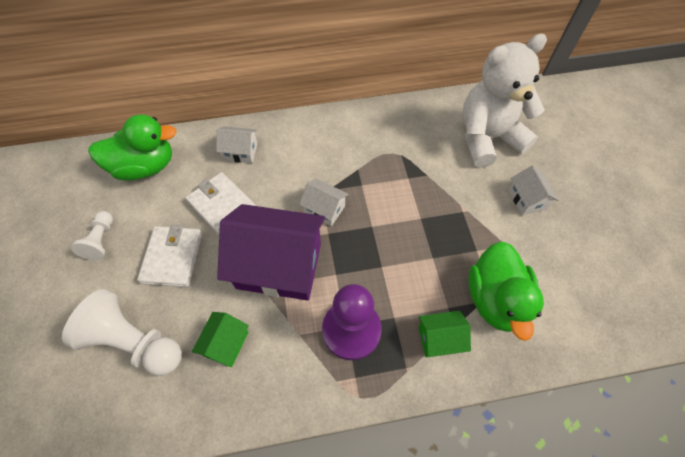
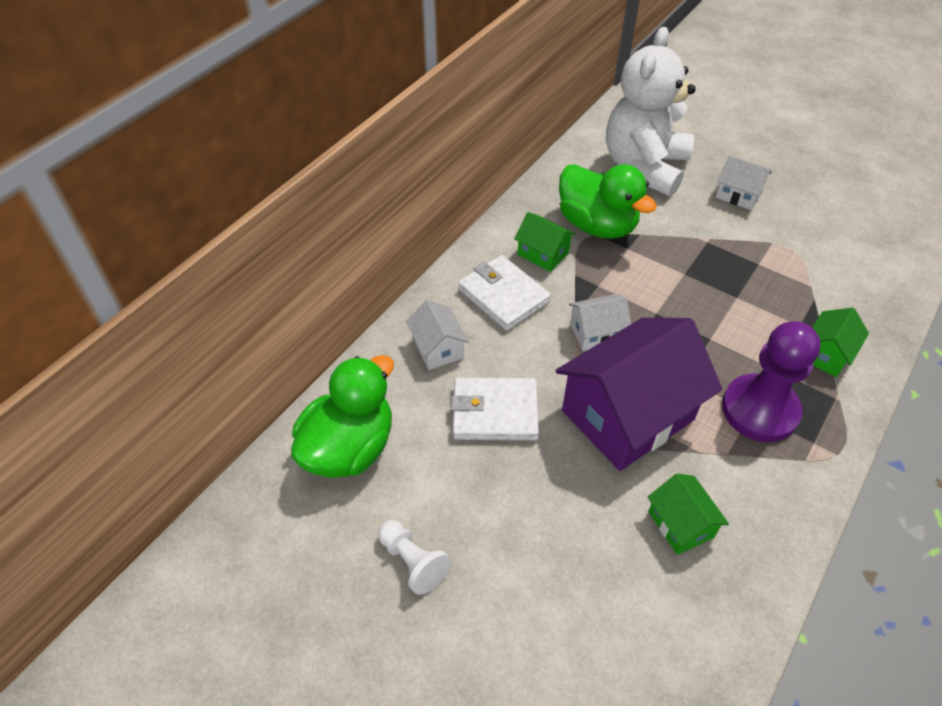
camera: 45 degrees left, 10 degrees down
(134, 342) = (597, 612): white pawn -> none
(172, 258) = (517, 503): white wallet -> white wallet (503, 296)
(240, 152) = (438, 348): white house -> white house turned 75 degrees counterclockwise
(357, 144) = (543, 253): none -> green house
(495, 299) = (820, 289): green duck -> green duck (597, 225)

